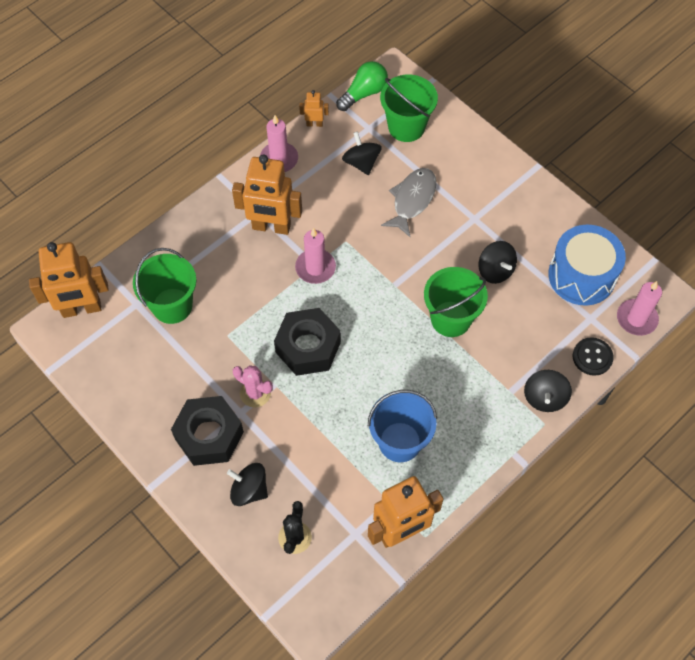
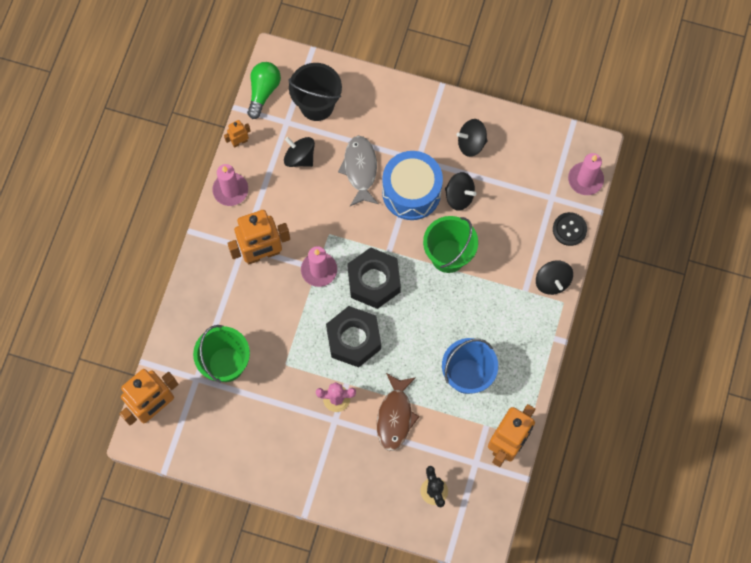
camera: 30 degrees left, 10 degrees up
(209, 435) = (323, 451): black nut -> black nut (374, 281)
(249, 490) = (379, 475): black spinning top -> black spinning top (471, 143)
(302, 441) = (395, 416): none -> brown fish
(406, 127) = (317, 105): green bucket -> black bucket
(581, 276) = (526, 165): blue drum -> blue drum (411, 192)

